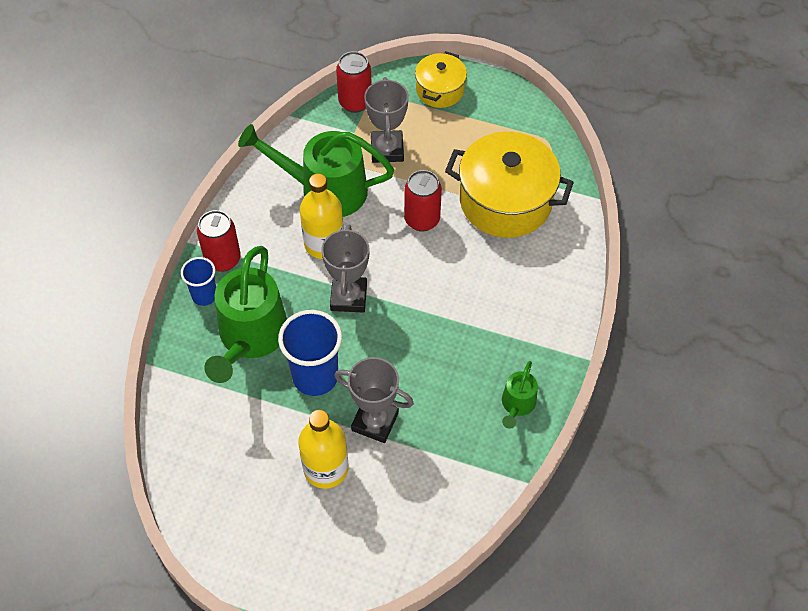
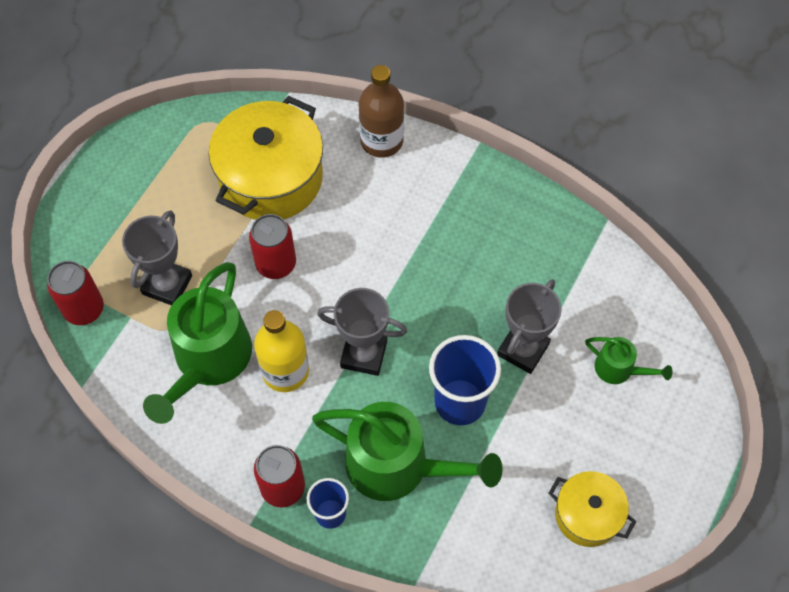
camera: 80 degrees left, 5 degrees up
(326, 468) = (571, 405): yellow bottle -> none
(387, 150) = (167, 285): grey trophy -> grey trophy turned 75 degrees counterclockwise
(440, 90) = (94, 215): yellow pot -> yellow pot (587, 515)
(517, 405) = (521, 215): green watering can -> green watering can (619, 369)
(568, 278) = (381, 141): none -> brown bottle

